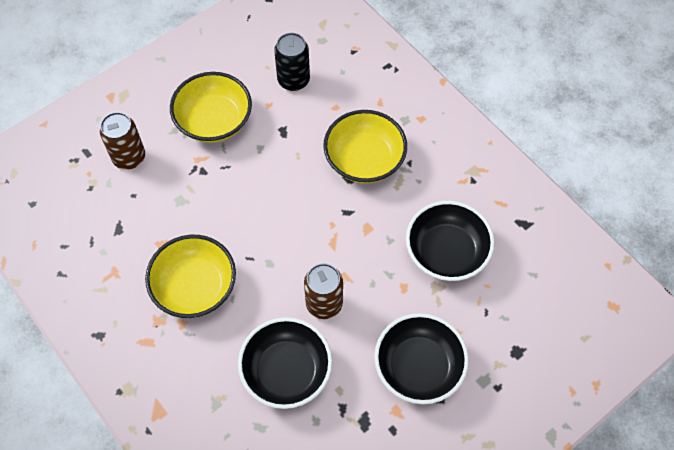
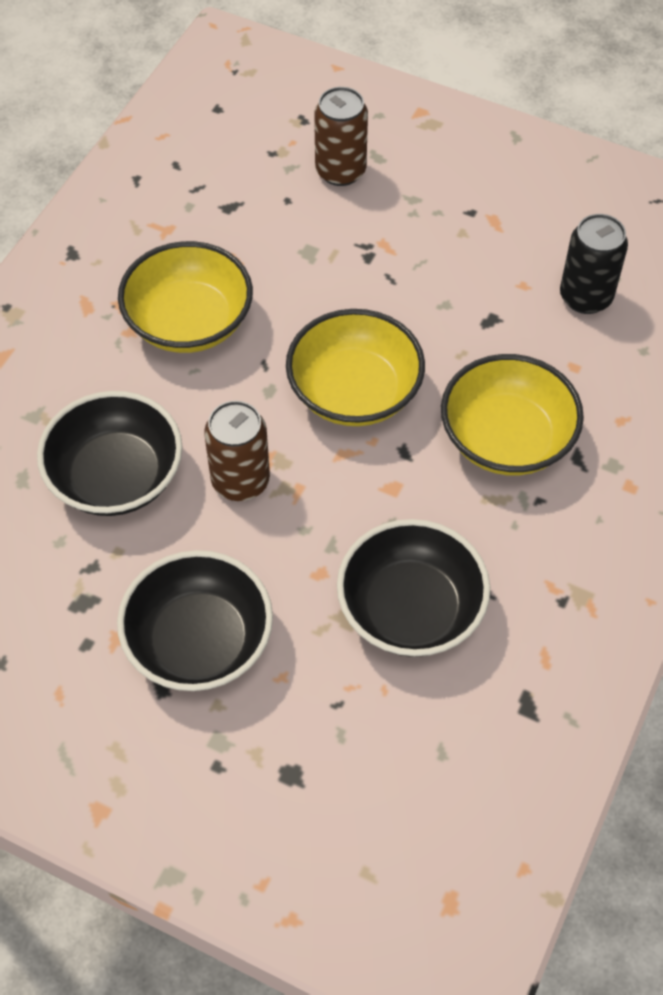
camera: 65 degrees right, 5 degrees down
(214, 121) = (455, 235): yellow bowl -> yellow bowl (354, 392)

